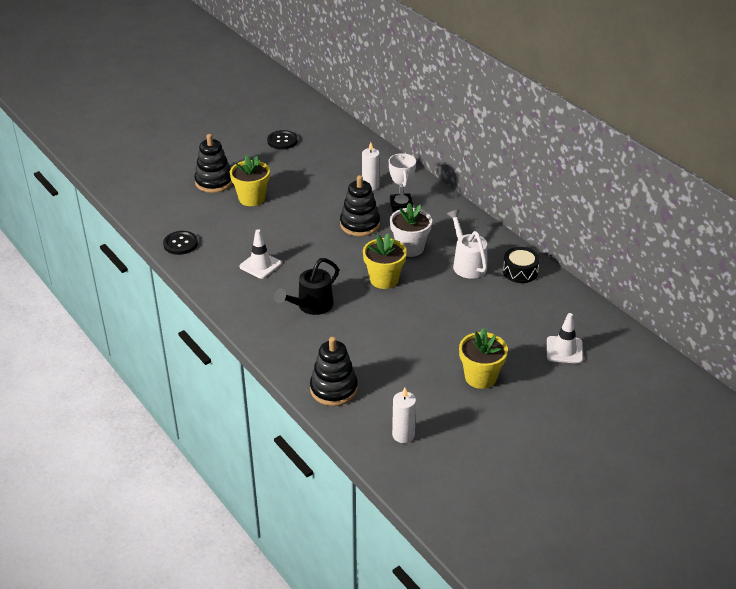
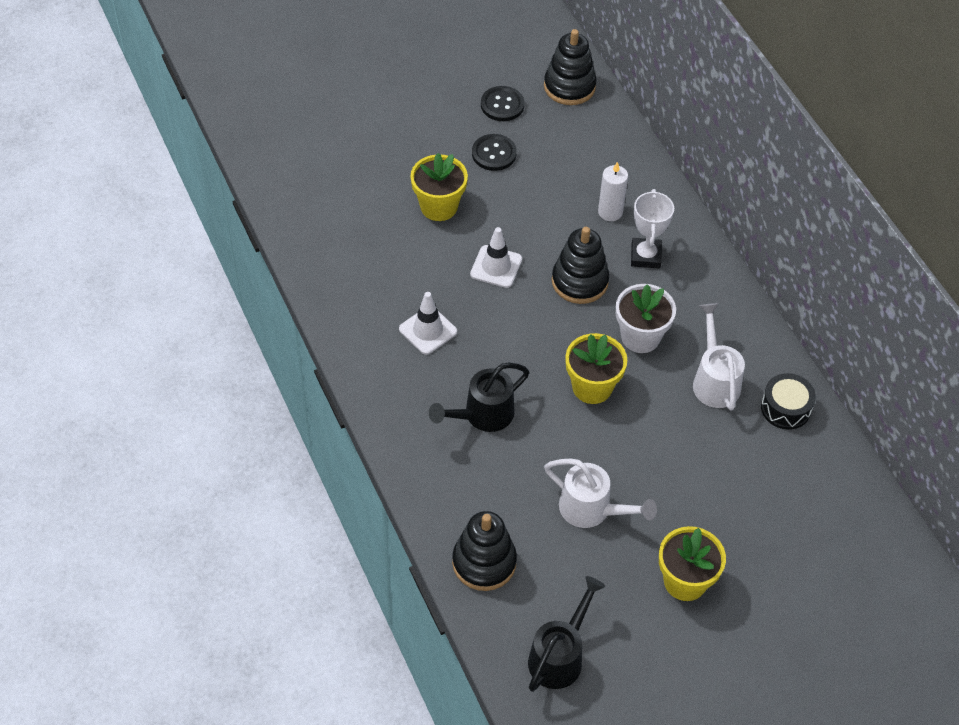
camera: 10 degrees right, 15 degrees up
(180, 244) = (327, 272): black button -> black button (494, 153)
(214, 182) = (392, 167): black stacking toy -> black stacking toy (569, 86)
(403, 347) = (591, 510): none -> white watering can
(403, 435) = (559, 656): white candle -> black watering can
(564, 350) = (812, 557): white traffic cone -> white traffic cone (496, 267)

